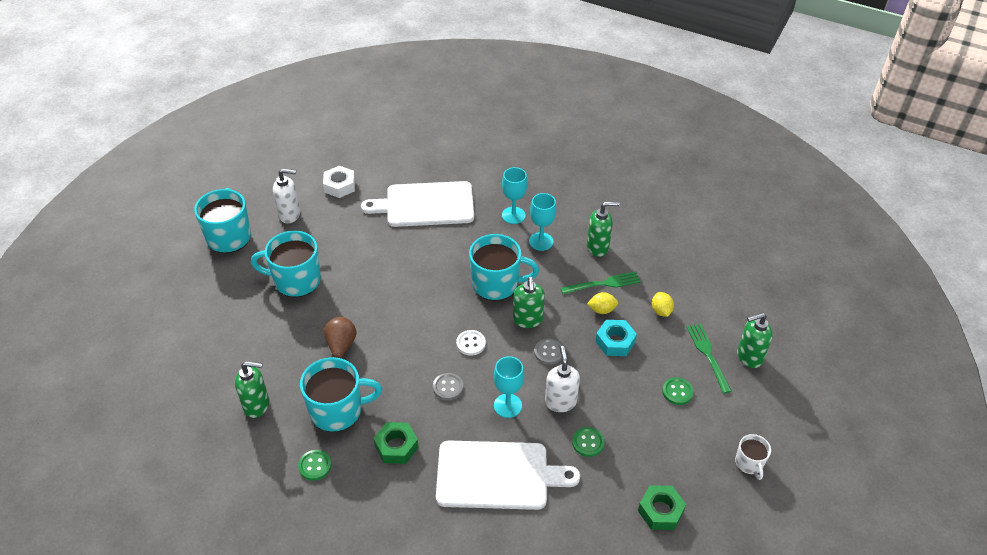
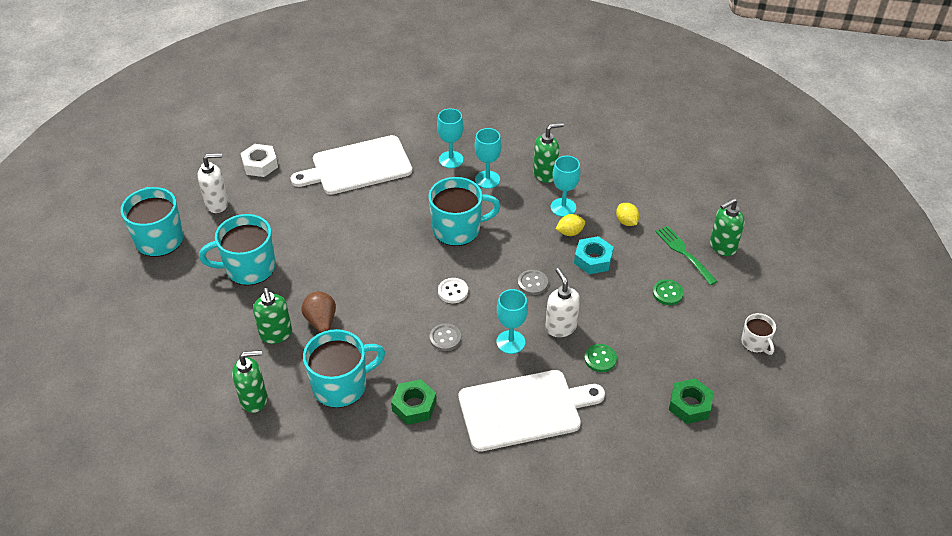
camera: 15 degrees left, 0 degrees up
(315, 466) = (337, 444): green button -> none
(527, 320) = (501, 257): green soap dispenser -> green soap dispenser (276, 334)
(604, 284) = (563, 207): green fork -> turquoise goblet

